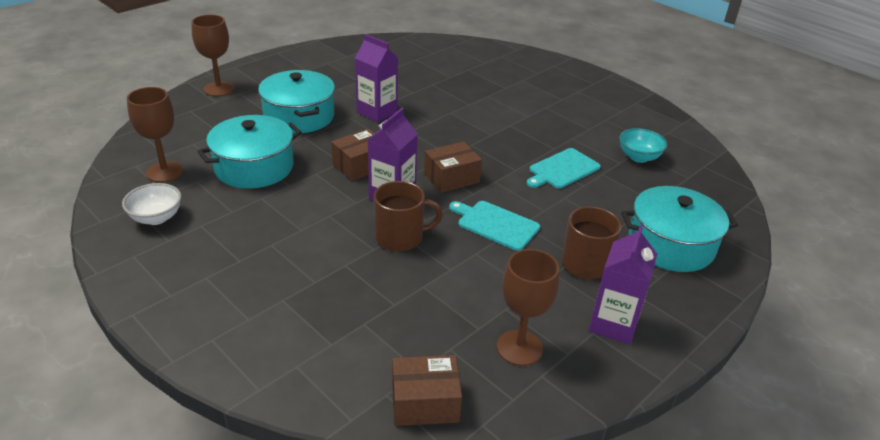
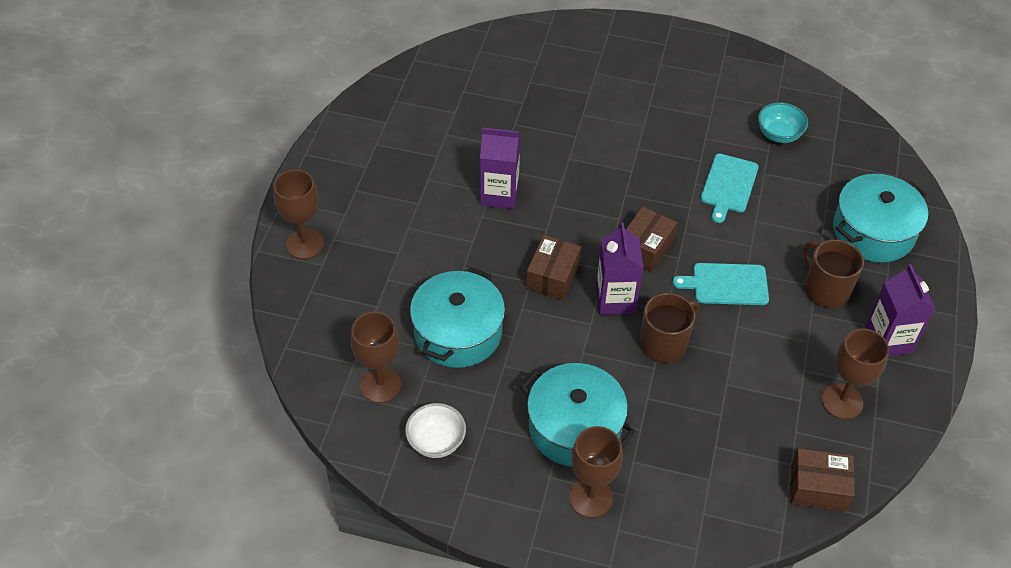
camera: 30 degrees left, 15 degrees up
(218, 306) = (590, 498): none -> brown goblet
(299, 116) = (430, 241): turquoise pot -> turquoise pot (574, 427)
(425, 402) = (818, 488): brown box -> brown box turned 45 degrees clockwise

